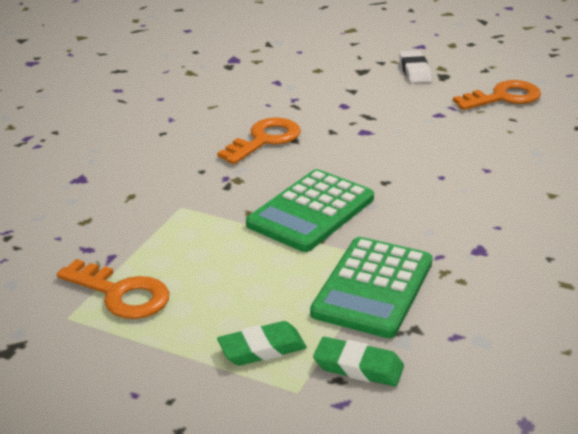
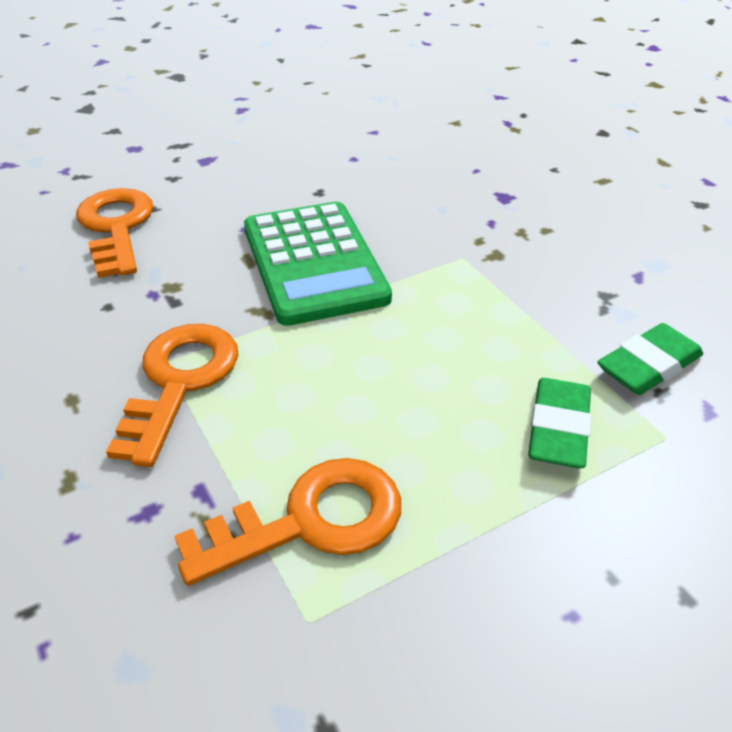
camera: 55 degrees left, 10 degrees up
(373, 288) = (508, 288): green calculator -> none
(414, 71) = (140, 84): white eraser -> none
(503, 97) = (265, 69): orange key -> orange key (179, 382)

